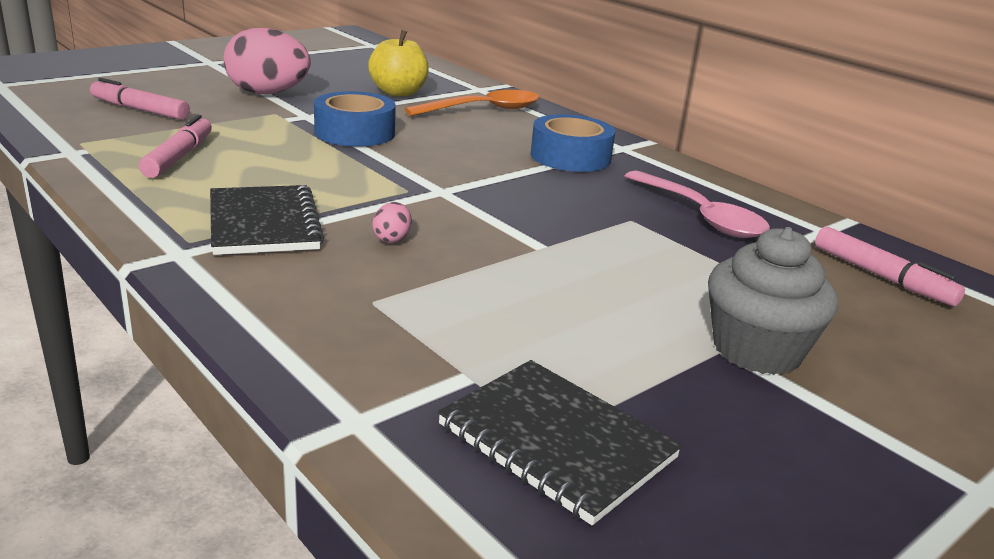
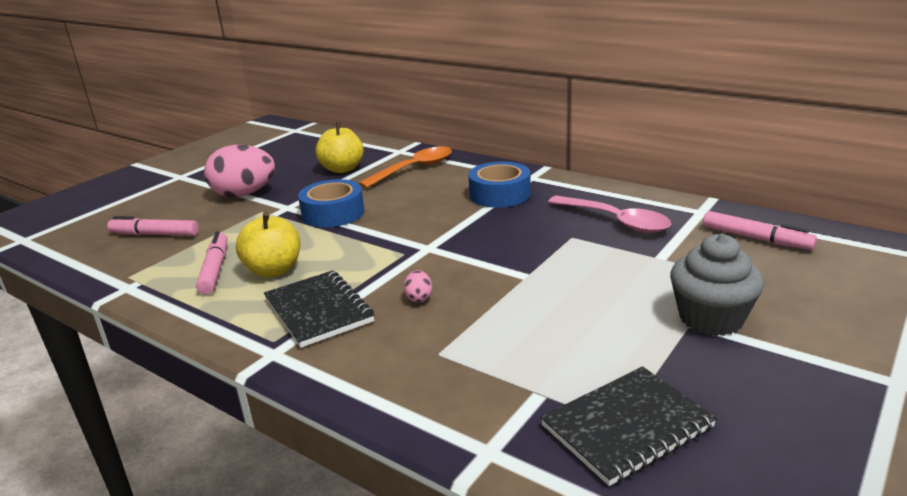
camera: 10 degrees left, 0 degrees up
(243, 172) = (274, 270): none -> yellow apple
(556, 442) = (627, 426): black notebook -> black notebook turned 60 degrees counterclockwise

